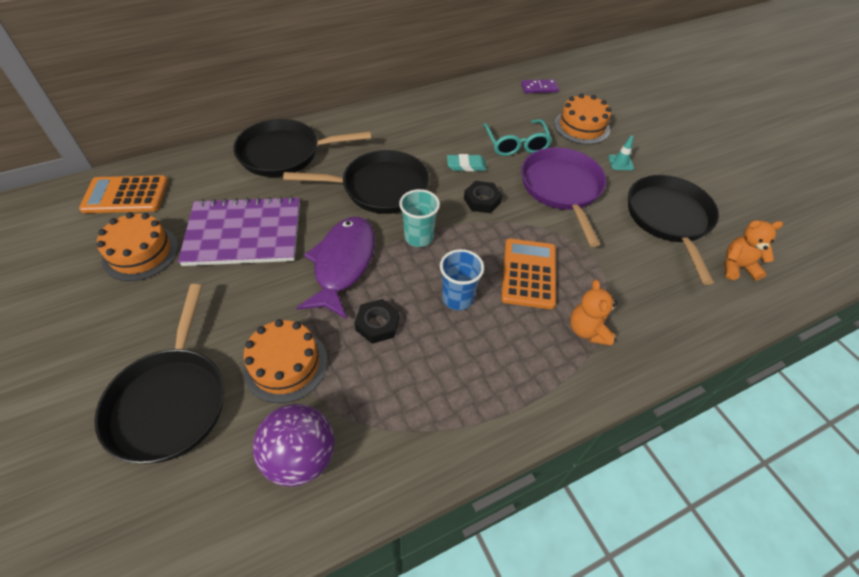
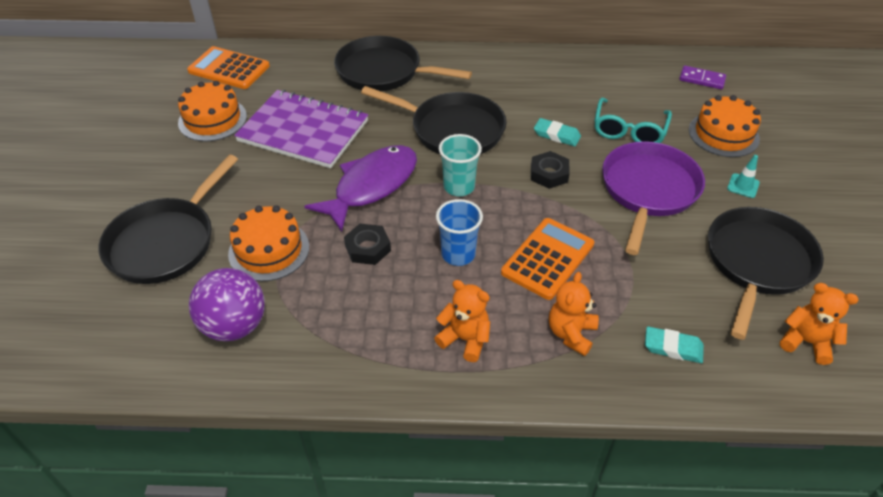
camera: 30 degrees right, 5 degrees down
(513, 373) = (465, 339): none -> orange teddy bear
(662, 309) = (673, 347): none -> turquoise eraser

